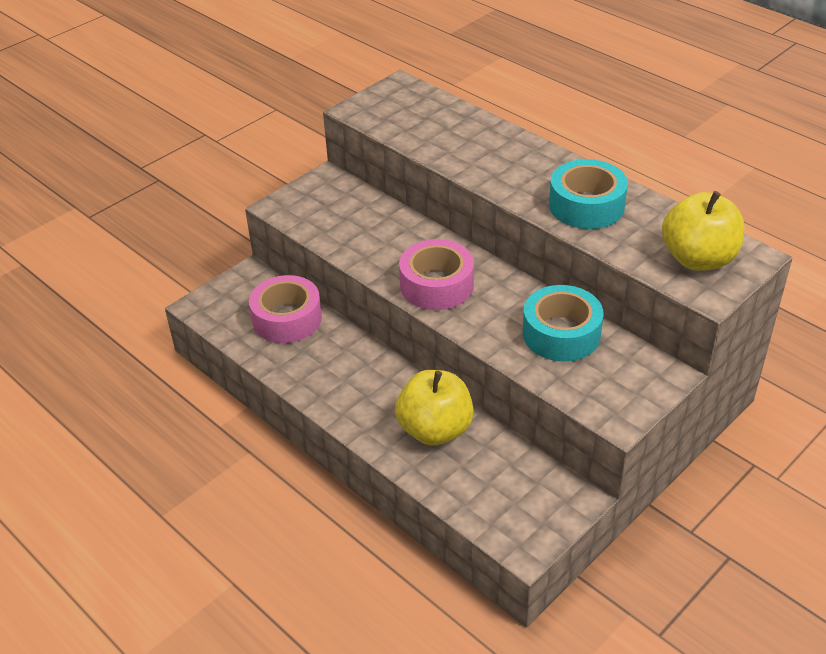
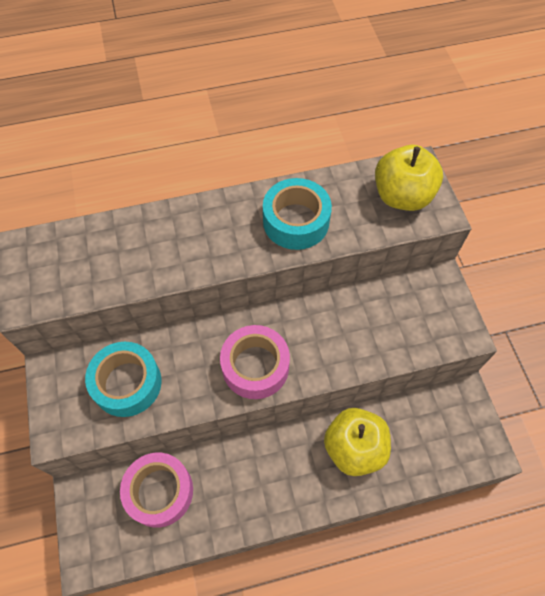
camera: 60 degrees left, 20 degrees up
(561, 334) = (364, 316): turquoise tape -> turquoise tape (127, 383)

